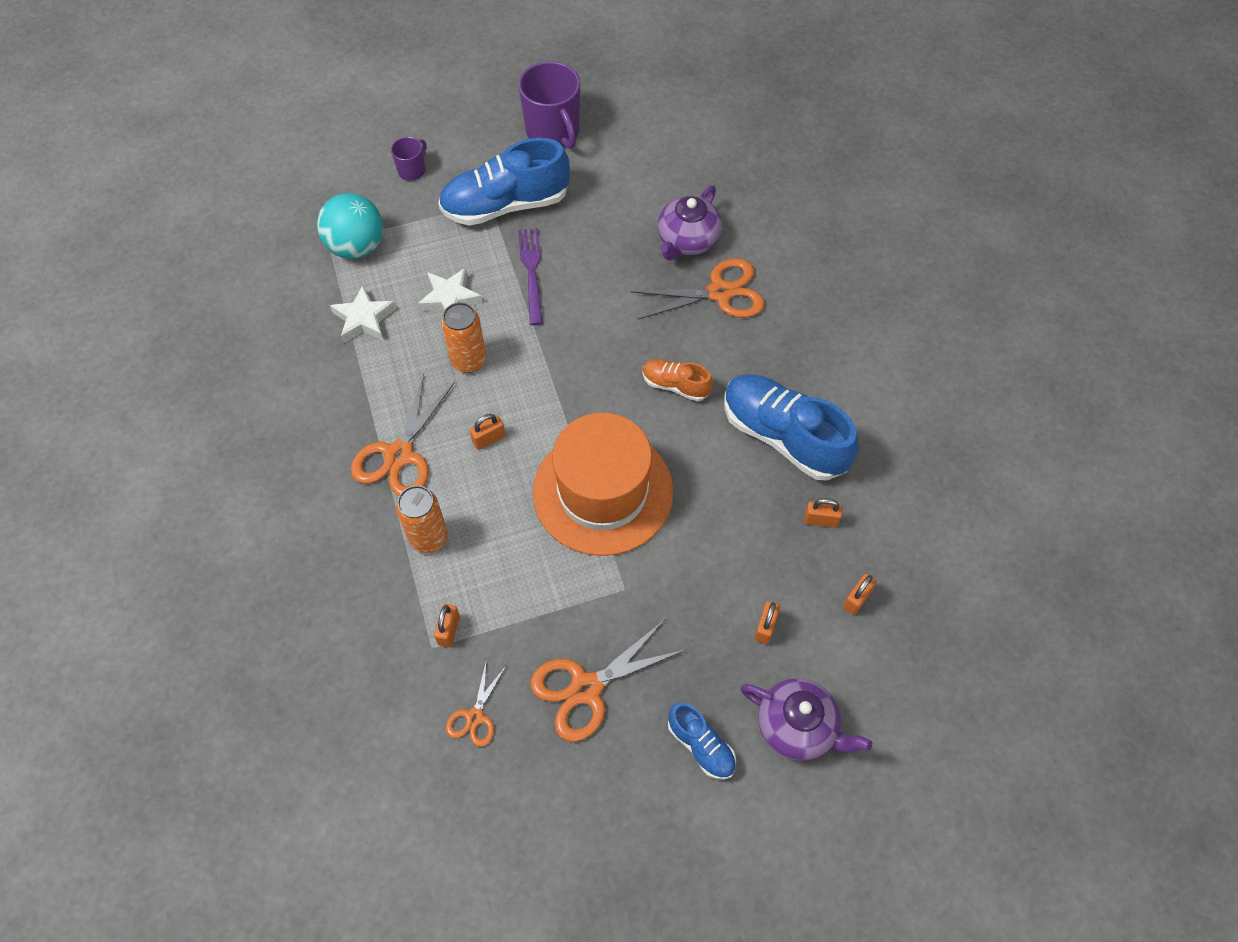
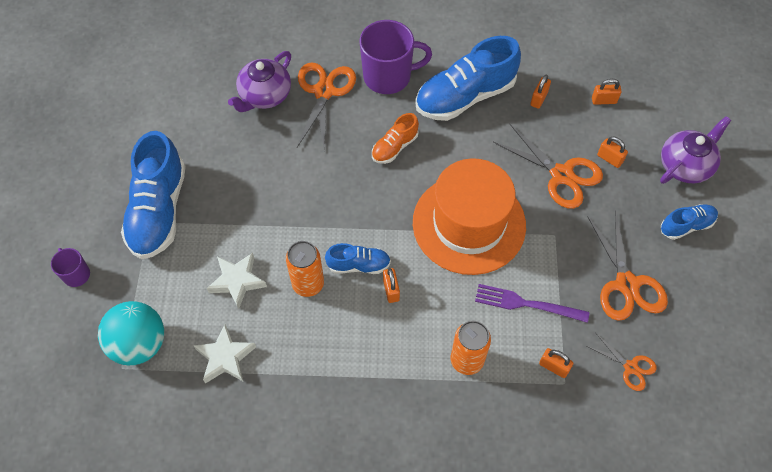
camera: 70 degrees left, 0 degrees up
(399, 455) = (379, 363): orange scissors -> orange scissors (561, 175)
(508, 399) = (358, 265): none -> blue shoe
(532, 272) = (240, 211): purple fork -> purple fork (526, 304)
(553, 132) = (99, 152): purple mug -> purple mug (388, 76)
(687, 240) = (264, 95): purple teapot -> purple teapot turned 75 degrees clockwise
(857, 599) = (604, 100): orange padlock -> orange padlock turned 60 degrees counterclockwise

